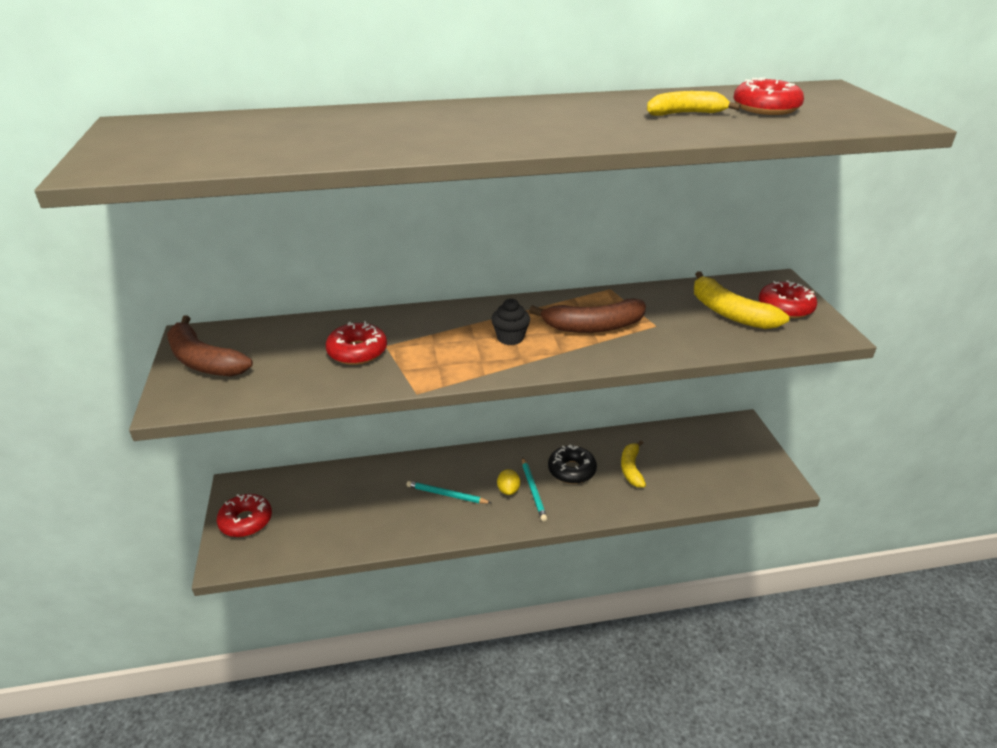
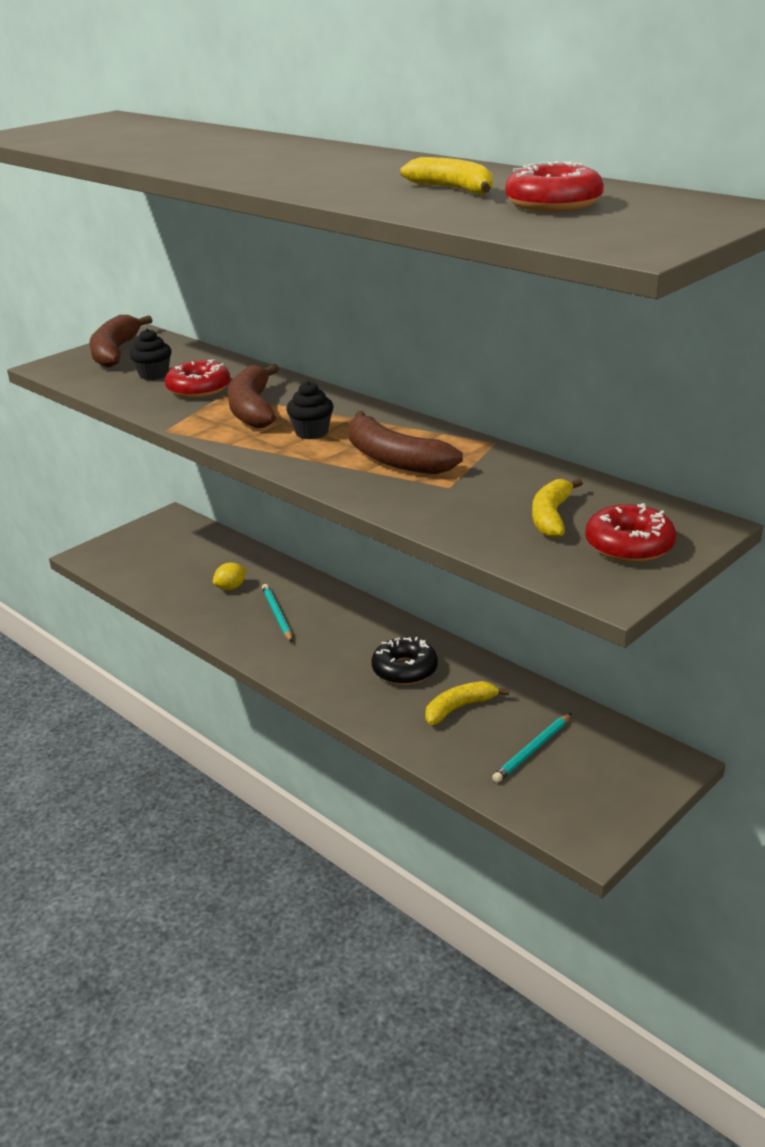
camera: 55 degrees right, 5 degrees down
(246, 521) = (137, 541): red donut -> none
(291, 360) = (153, 375): none -> black cupcake
(433, 344) = (252, 409): none -> brown banana
(508, 490) = (325, 645): yellow lemon -> yellow lemon (231, 587)
(533, 490) = (343, 659): turquoise pencil -> turquoise pencil (533, 750)
(729, 313) = (551, 517): yellow banana -> yellow banana, size x0.66

